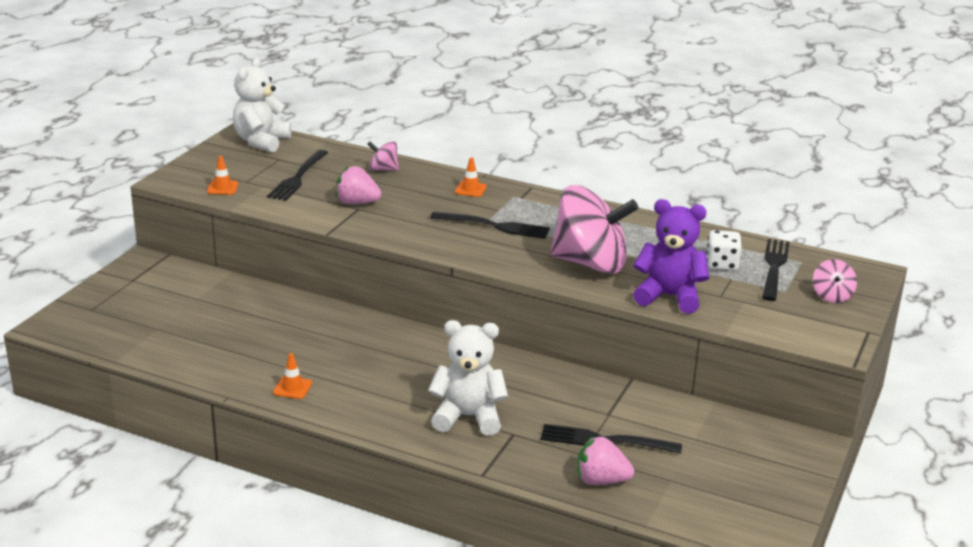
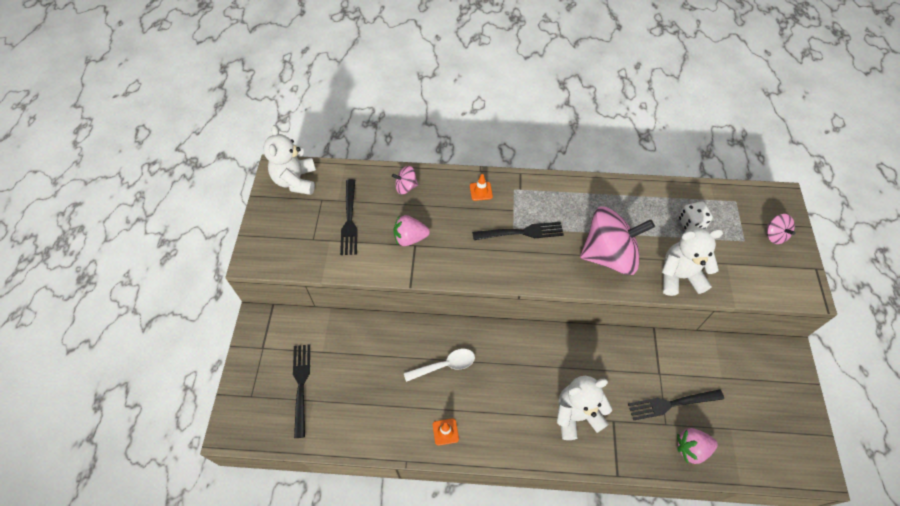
camera: 20 degrees left, 30 degrees up
(222, 188) = (300, 255): orange traffic cone -> none
(333, 341) = (444, 365): none -> white spoon
(669, 296) = (679, 276): purple teddy bear -> white teddy bear
(774, 267) = (724, 215): black fork -> black fork (301, 385)

